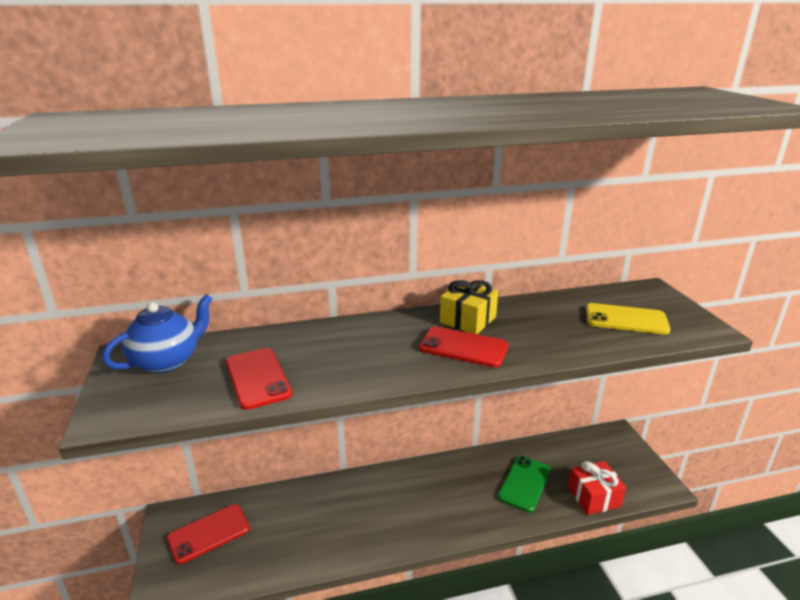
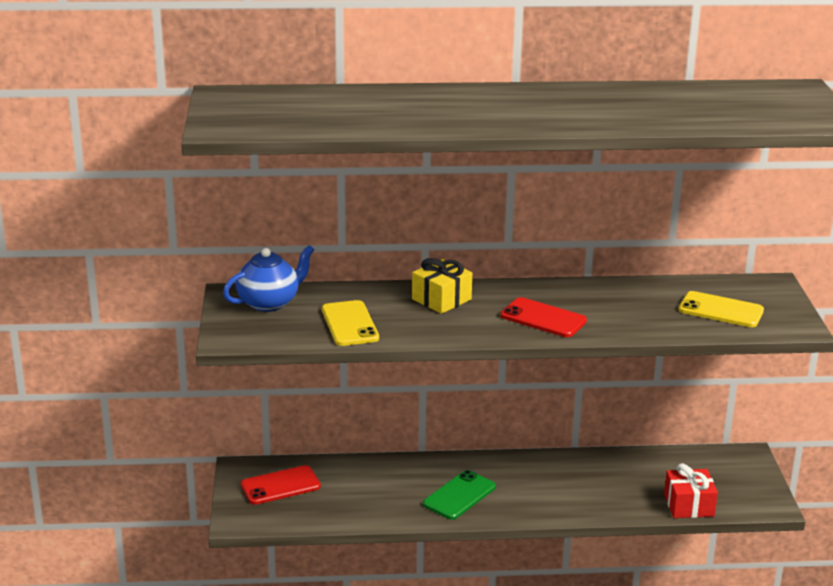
camera: 10 degrees right, 0 degrees up
(257, 378) = (349, 324): red phone -> yellow phone
(468, 320) = (558, 295): yellow gift -> yellow gift (441, 299)
(524, 483) = (617, 485): green phone -> green phone (459, 495)

